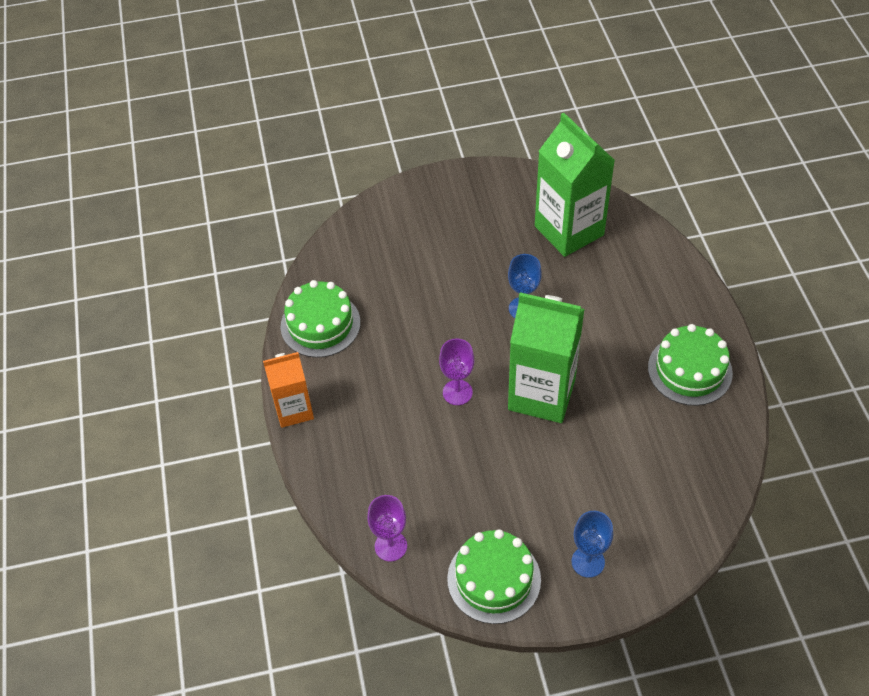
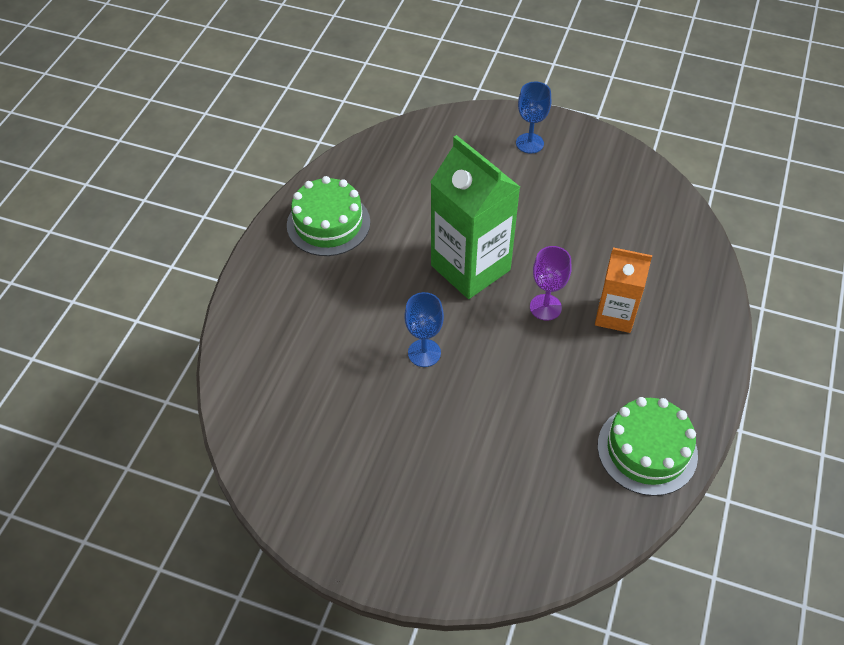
camera: 150 degrees left, 0 degrees up
(294, 410) = (716, 371): orange carton -> orange carton (615, 315)
(390, 546) = (678, 220): purple goblet -> none
(494, 579) = (608, 164): green cake -> none
(569, 230) = (305, 412): green carton -> none

